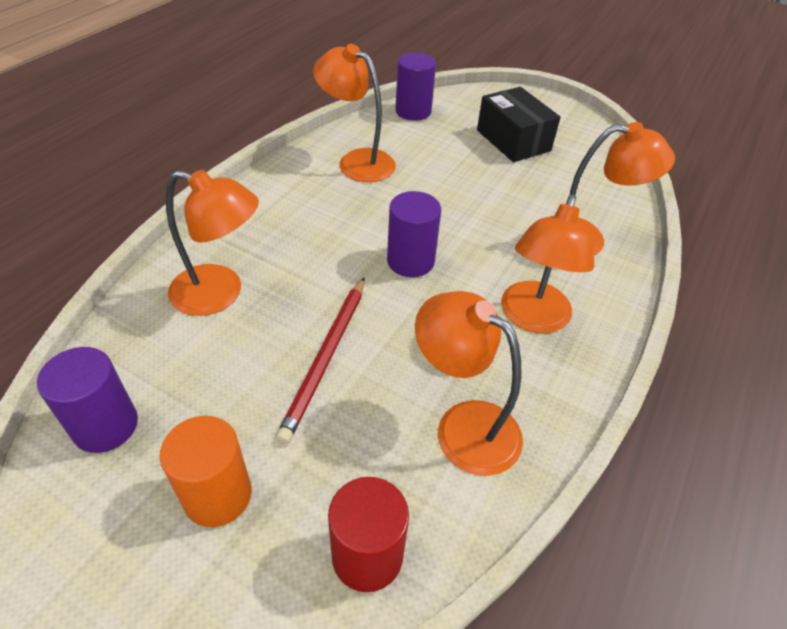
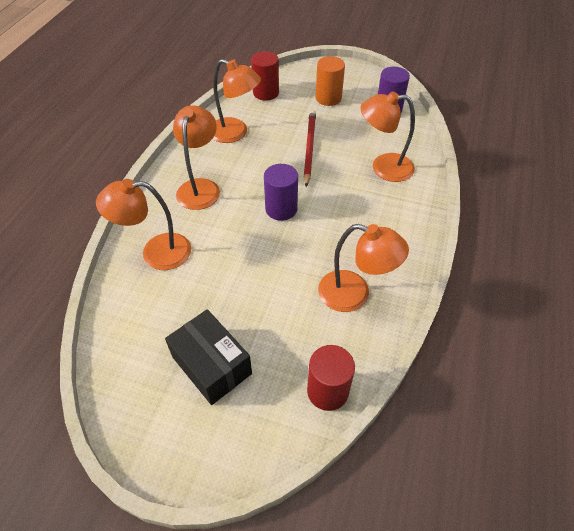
camera: 170 degrees right, 5 degrees up
(413, 111) = (327, 391): purple cylinder -> red cylinder

